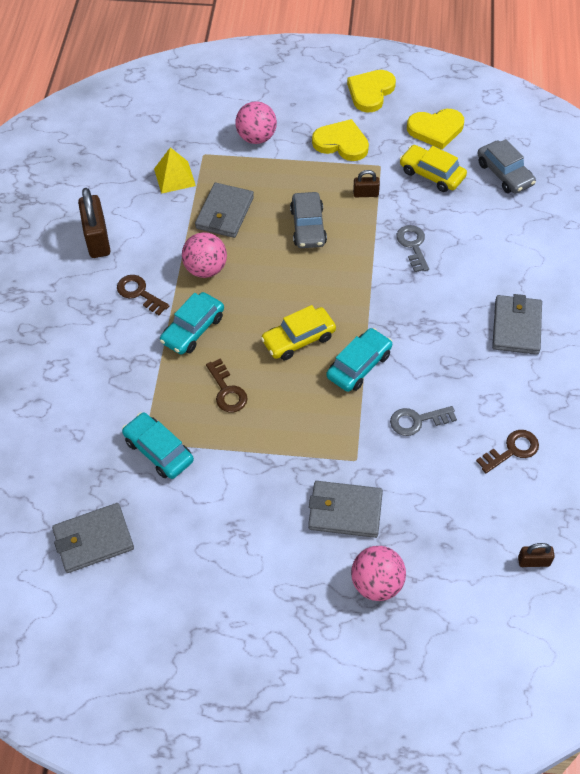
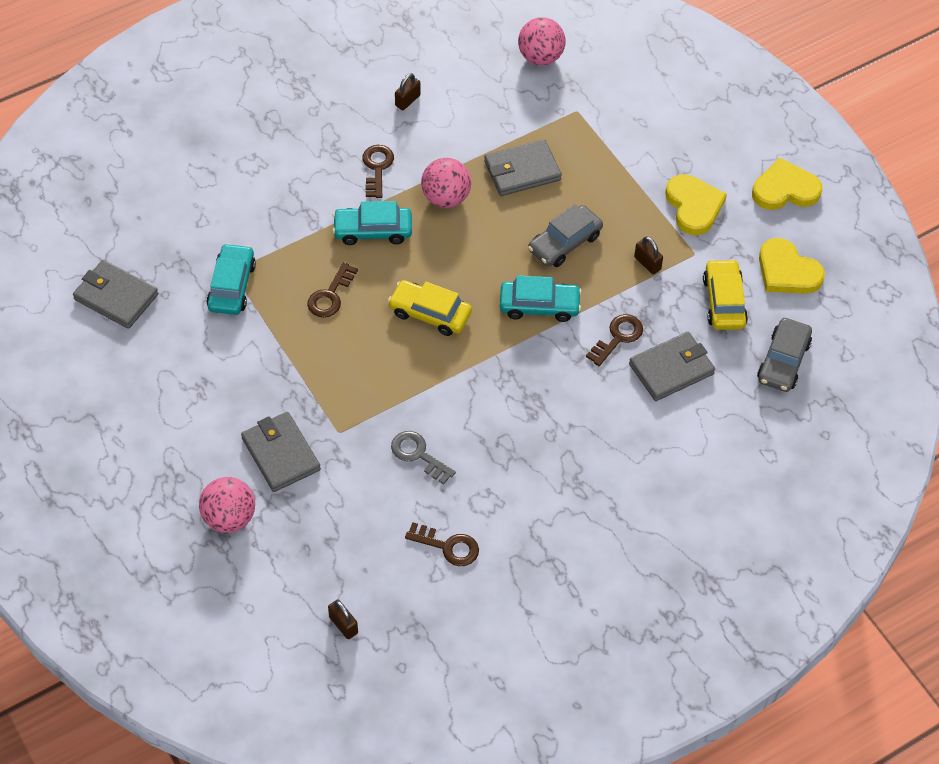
camera: 50 degrees right, 0 degrees up
(97, 239) = (407, 100): brown padlock -> brown padlock, size x0.51
(174, 177) = (529, 107): yellow pyramid -> none
(256, 137) = (636, 137): pink ball -> pink ball (540, 57)
(359, 365) = (440, 376): turquoise car -> turquoise car (539, 306)
(413, 245) = (618, 337): grey key -> brown key
(516, 327) = (594, 475): grey wallet -> grey wallet (671, 369)

